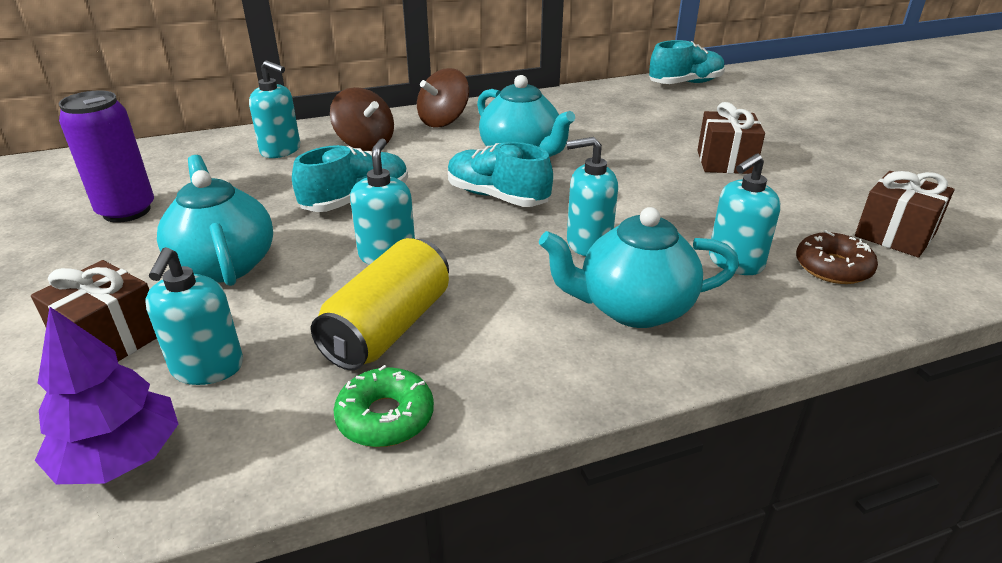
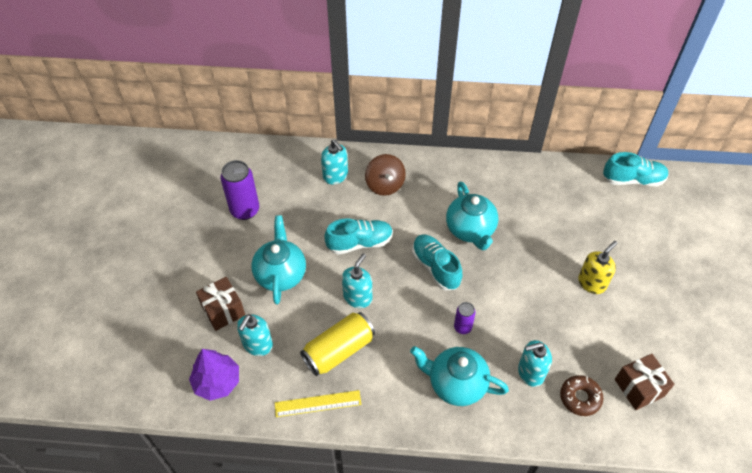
camera: 25 degrees right, 20 degrees up
(385, 417) = (318, 403): green donut -> yellow ruler
(443, 121) = (442, 174): brown spinning top -> none
(588, 243) = (462, 327): turquoise soap dispenser -> purple can
(725, 162) = (592, 283): brown gift -> yellow soap dispenser

